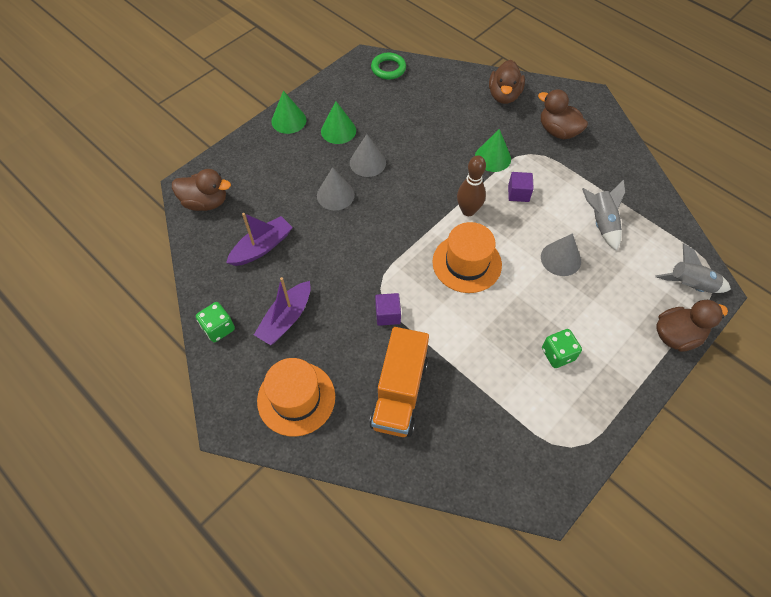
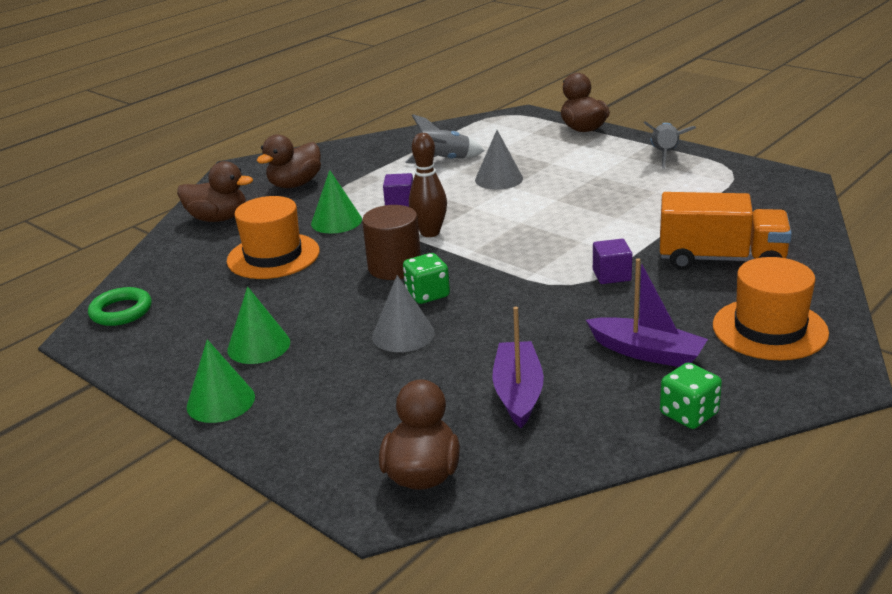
camera: 90 degrees left, 30 degrees down
(262, 247) = (518, 392): purple boat -> purple boat turned 45 degrees clockwise
(367, 162) = (335, 312): grey cone -> none
(420, 190) = (394, 267): none -> brown cylinder
(467, 263) = (516, 229): orange hat -> orange hat (273, 256)
(557, 354) = (627, 178): green dice -> green dice (427, 294)
(690, 285) = (521, 123): grey rocket -> grey rocket (665, 155)

